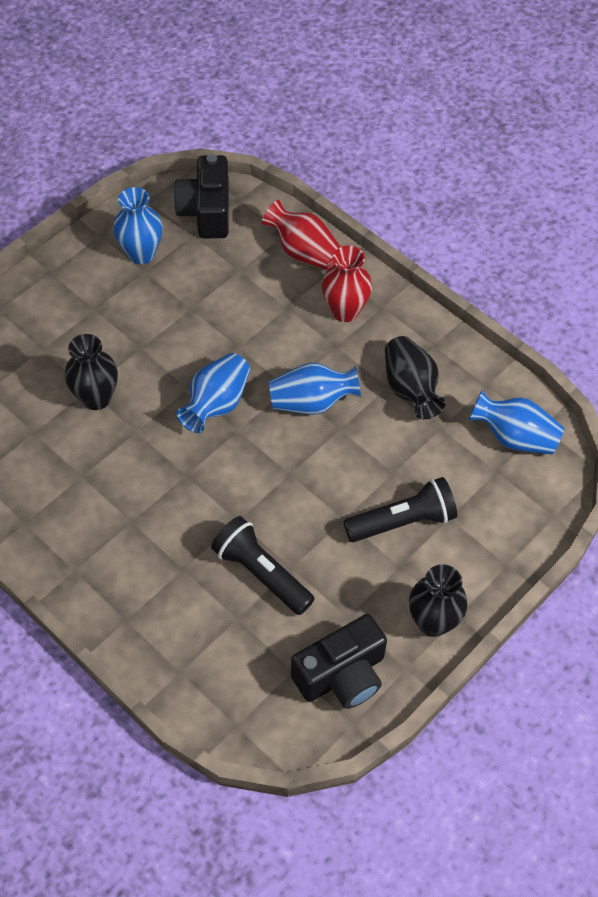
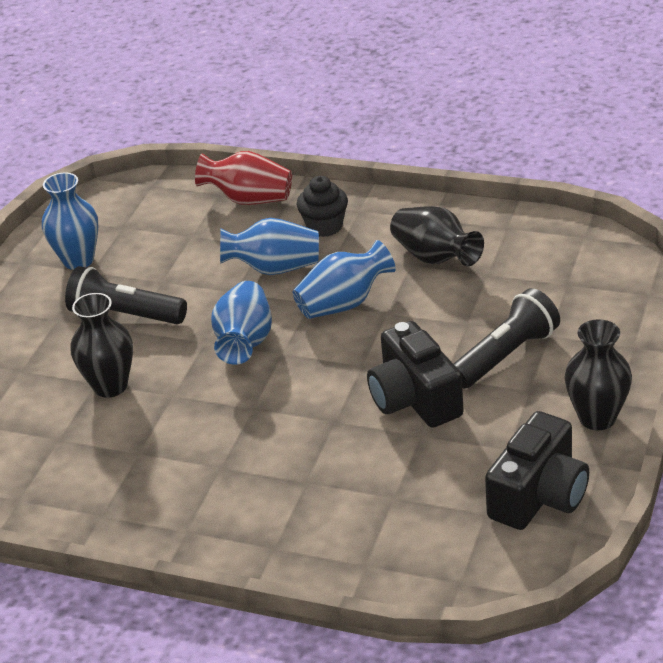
camera: 20 degrees left, 20 degrees down
(206, 211) = (125, 206): black camera -> black camera (414, 399)
(261, 573) = (392, 452): black flashlight -> black flashlight (125, 315)
(345, 311) = (324, 226): red vase -> black cupcake
(514, 437) = (564, 254): blue vase -> blue vase (274, 269)

